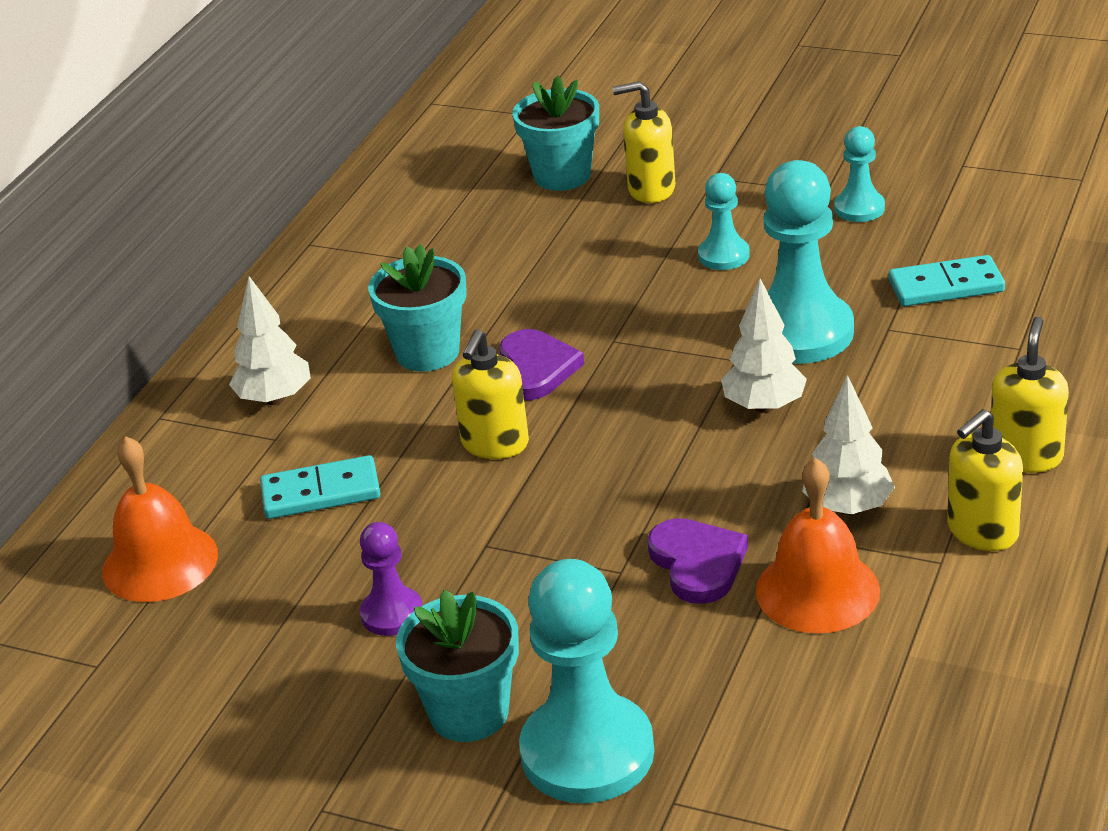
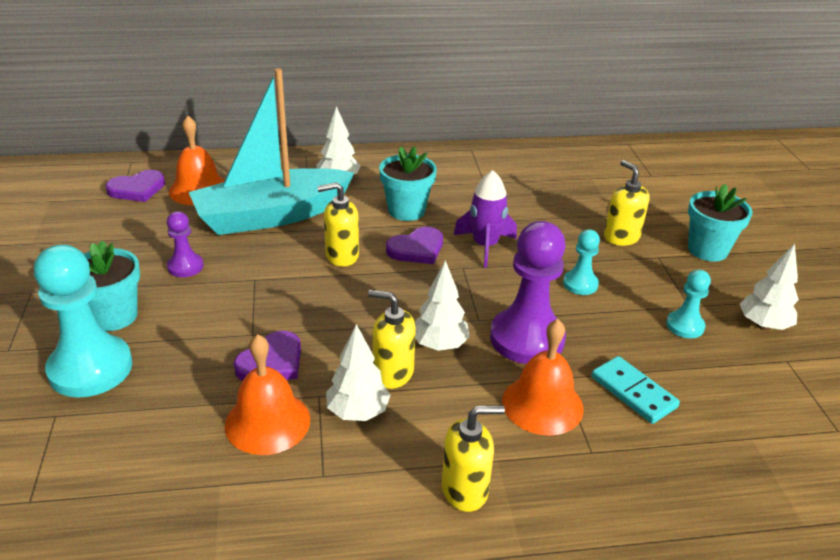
camera: 55 degrees right, 0 degrees up
(86, 639) = (137, 189): none -> purple heart
(321, 492) = (272, 215): turquoise domino -> turquoise boat
(562, 176) = (603, 203): turquoise flower pot -> turquoise flower pot (707, 250)
(578, 306) = (485, 246): none -> purple rocket
(800, 332) = (527, 338): turquoise pawn -> purple pawn
(896, 155) = (763, 325): none -> white tree
(925, 358) = (542, 404): none -> orange bell
(982, 531) = (365, 488): yellow soap dispenser -> yellow soap dispenser (392, 373)

